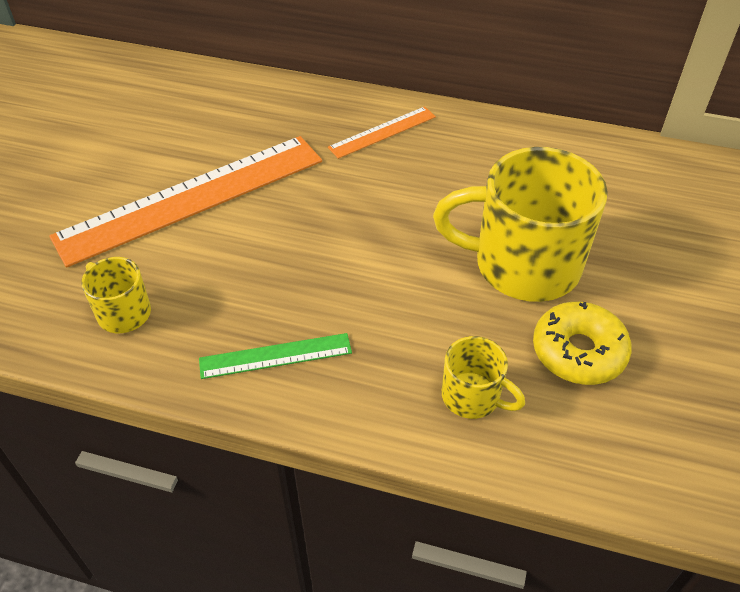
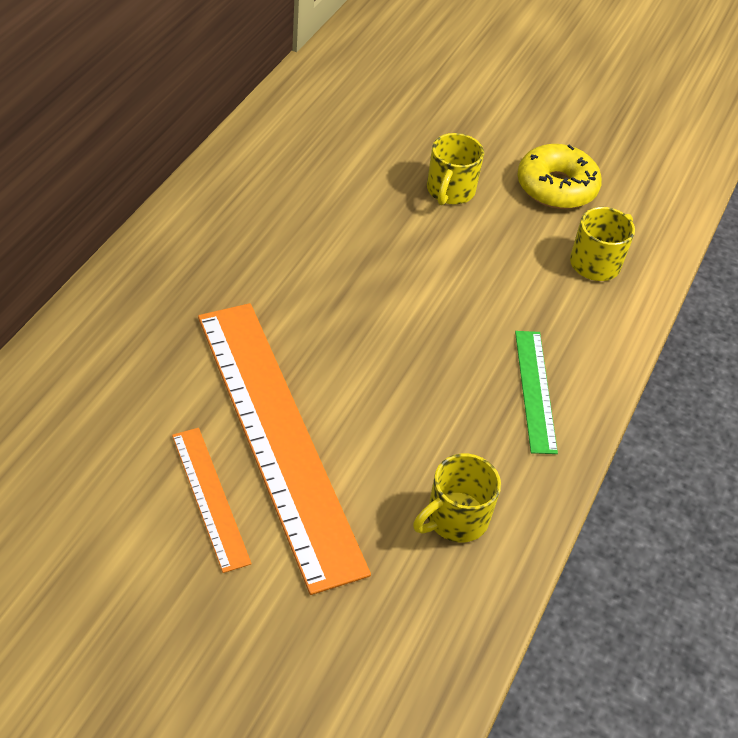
camera: 85 degrees left, 0 degrees up
(382, 132) = (215, 243): orange ruler -> orange ruler (210, 497)
(523, 265) = (450, 191): yellow mug -> yellow mug, size x0.49

